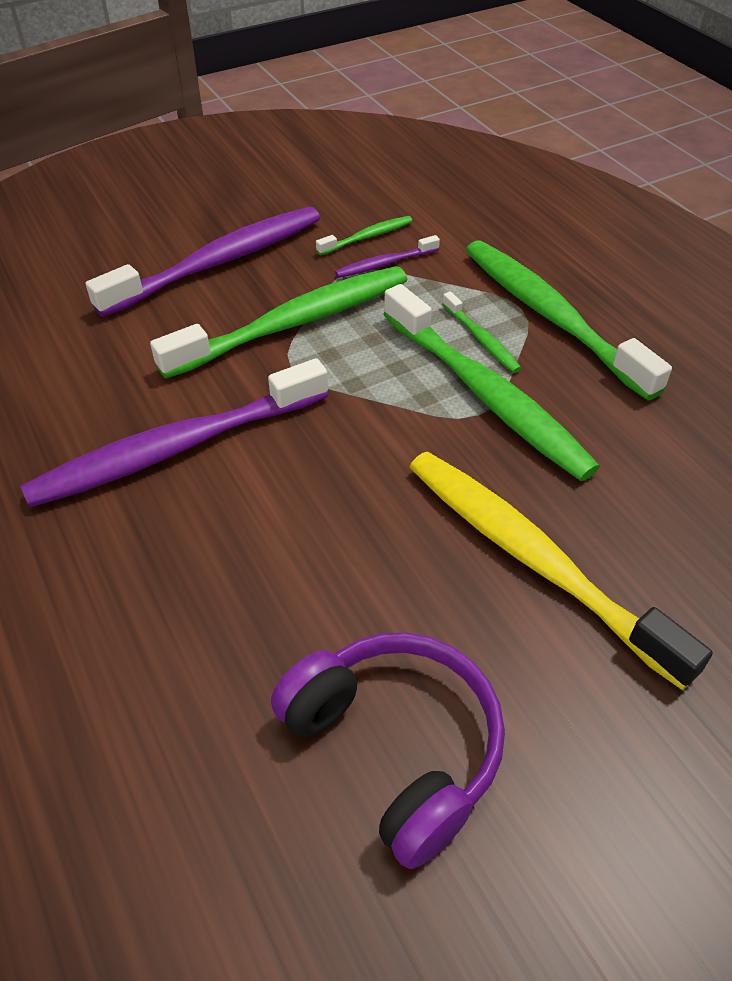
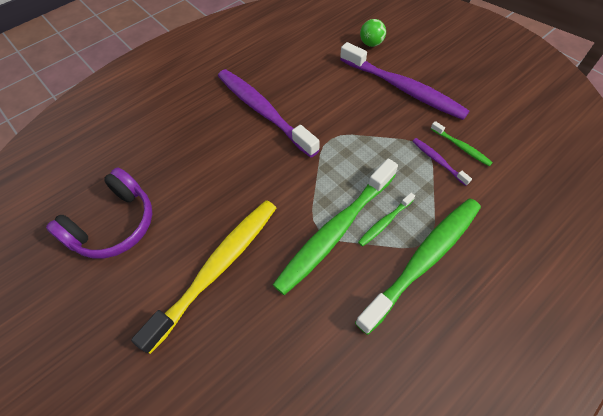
camera: 80 degrees right, 10 degrees up
(82, 273) = (371, 43): none -> green ball
(294, 323) = (365, 131): green toothbrush -> none

